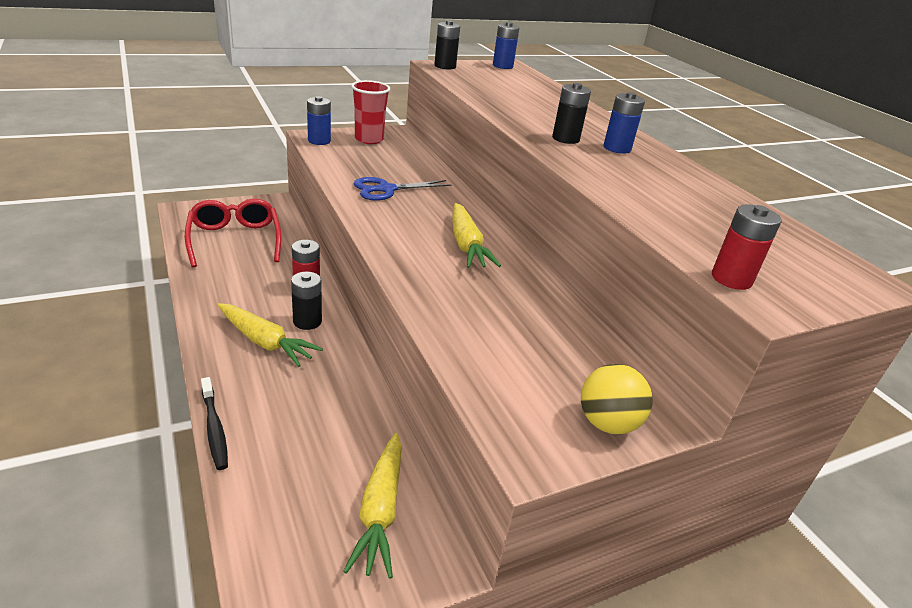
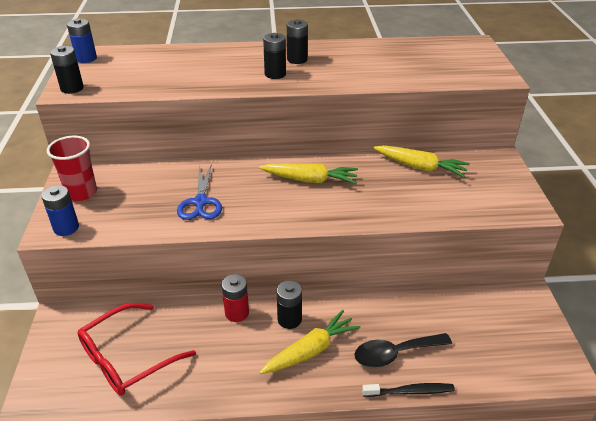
camera: 65 degrees left, 5 degrees up
(235, 240) = (127, 358): red glasses -> red glasses turned 45 degrees counterclockwise
(273, 409) = (395, 354): none -> black spoon
(380, 511) = (492, 312): yellow carrot -> yellow carrot (420, 167)
(607, 423) = (505, 176): yellow ball -> none
(617, 148) = (297, 59): blue battery -> black battery
(731, 279) = (477, 78): red battery -> none

